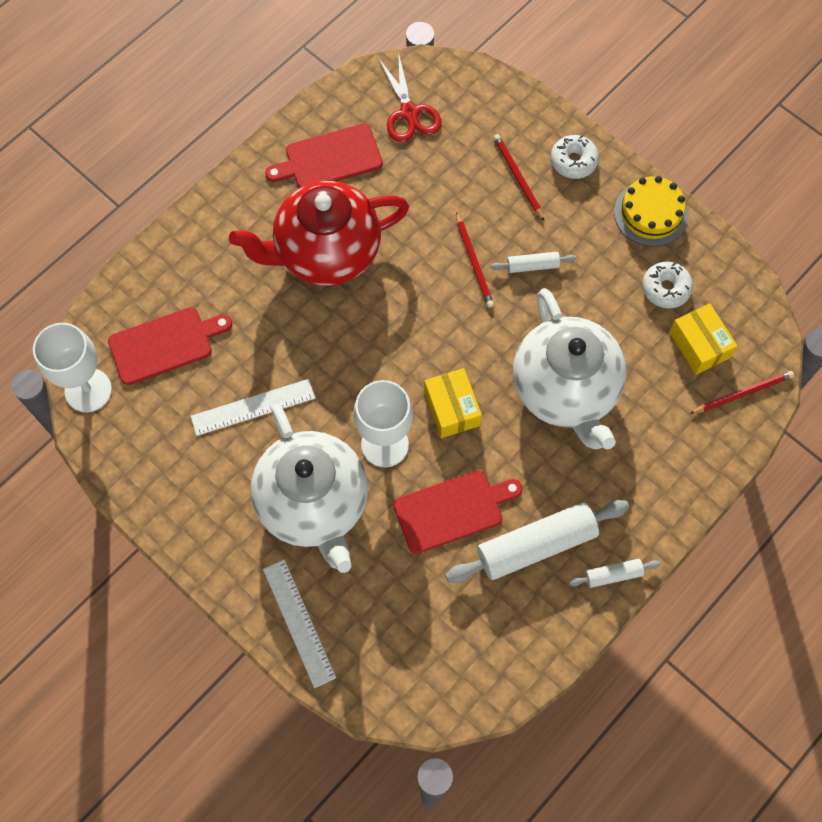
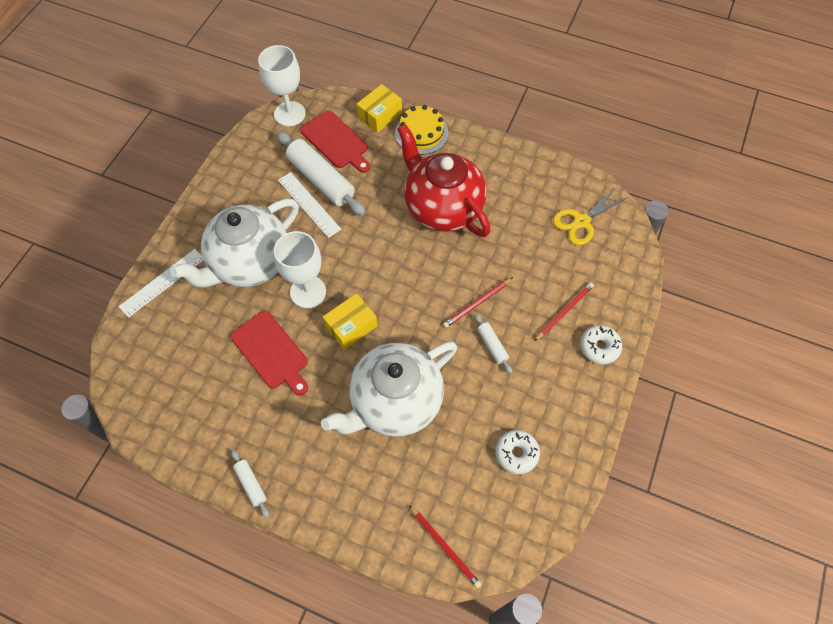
camera: 70 degrees right, 5 degrees down
(329, 158) = (518, 185): red cutting board -> none
(409, 113) = (581, 221): red scissors -> yellow scissors
(536, 545) = (259, 419): white rolling pin -> white rolling pin (321, 179)
(651, 213) = (581, 421): yellow cake -> yellow cake (421, 133)
(699, 345) = (476, 496): yellow box -> yellow box (380, 115)

